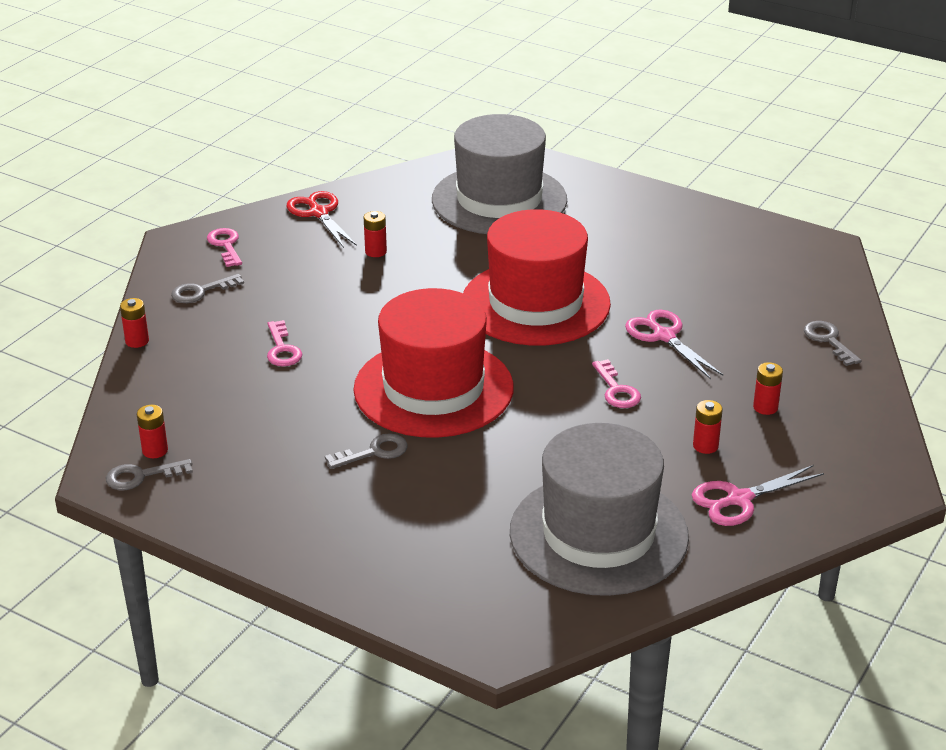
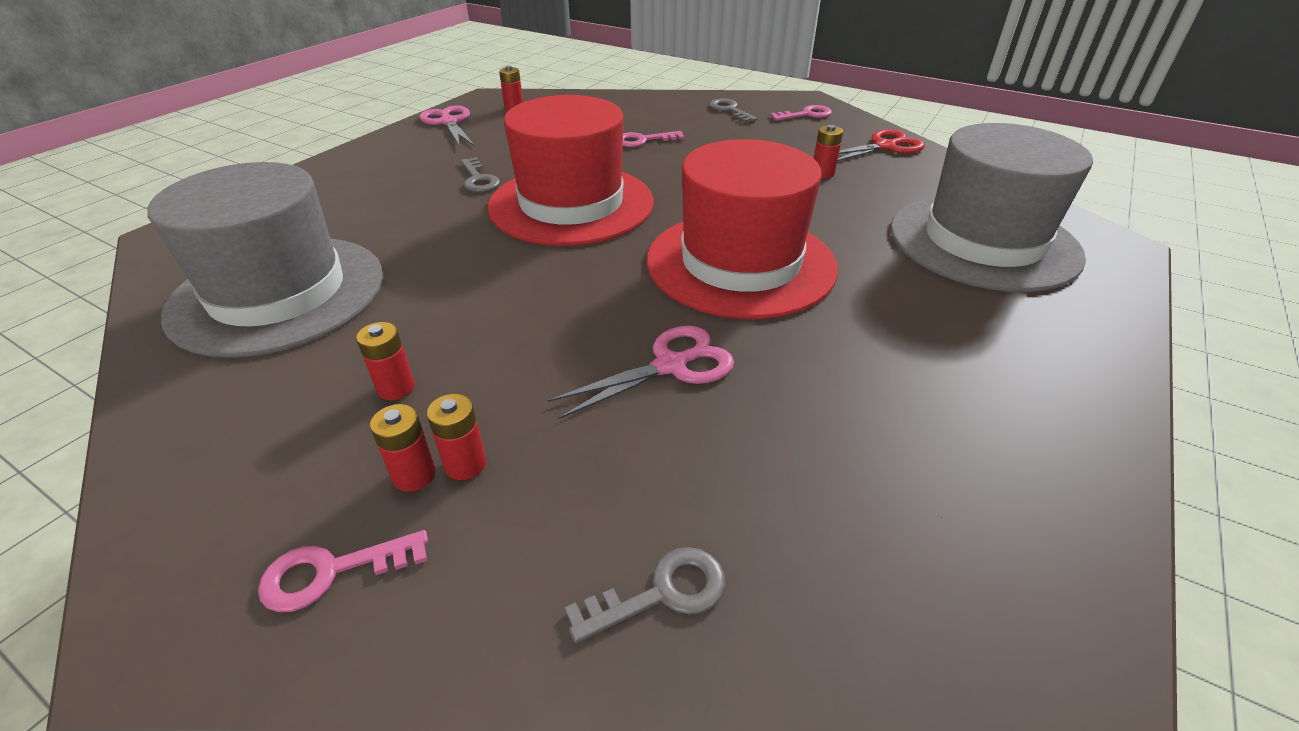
camera: 90 degrees right, 5 degrees up
(137, 341) = (655, 95): red battery -> red battery (414, 475)
(141, 476) = (485, 106): grey key -> none
(616, 390) = (545, 317): pink key -> pink key (332, 571)
(739, 499) = (262, 411): pink scissors -> pink scissors (449, 122)

